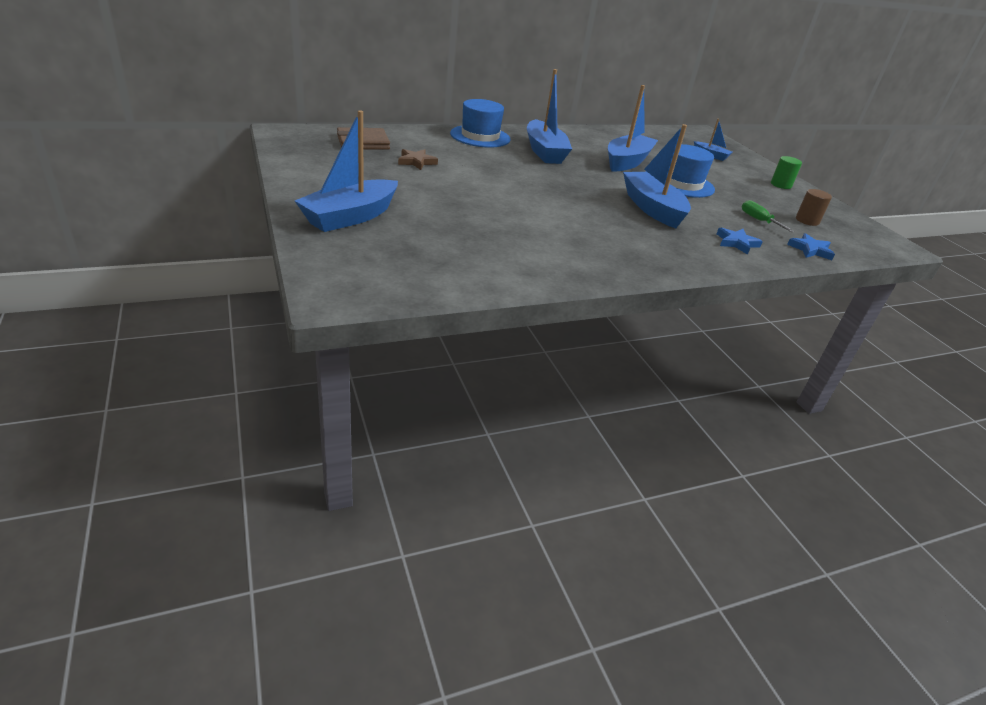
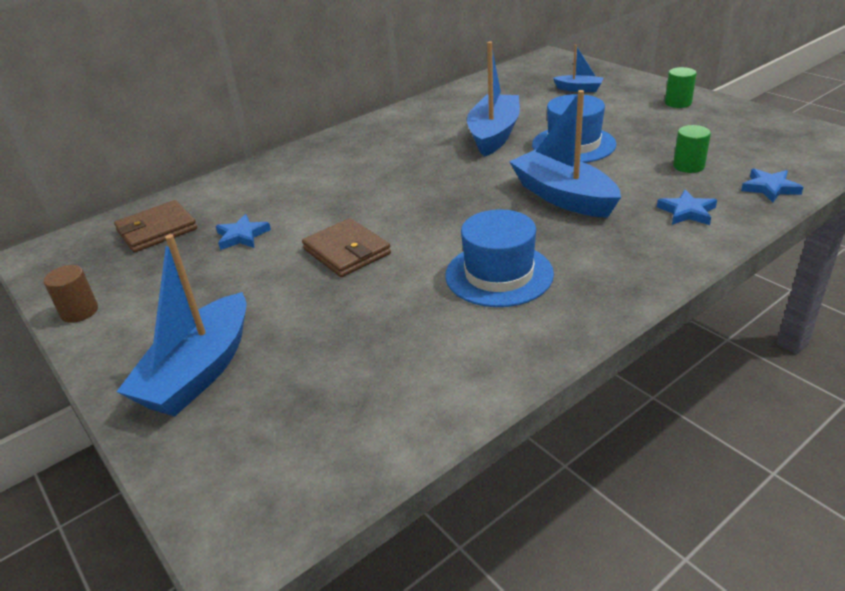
camera: 10 degrees left, 0 degrees up
(416, 162) = (242, 236): brown star -> blue star
(480, 136) = (301, 162): blue hat -> blue hat (499, 274)
(481, 190) = (346, 252): none -> brown wallet
(544, 152) = (391, 157): blue boat -> none
(759, 220) = (688, 166): green screwdriver -> green cylinder
(807, 220) = (738, 145): brown cylinder -> brown cylinder (79, 311)

